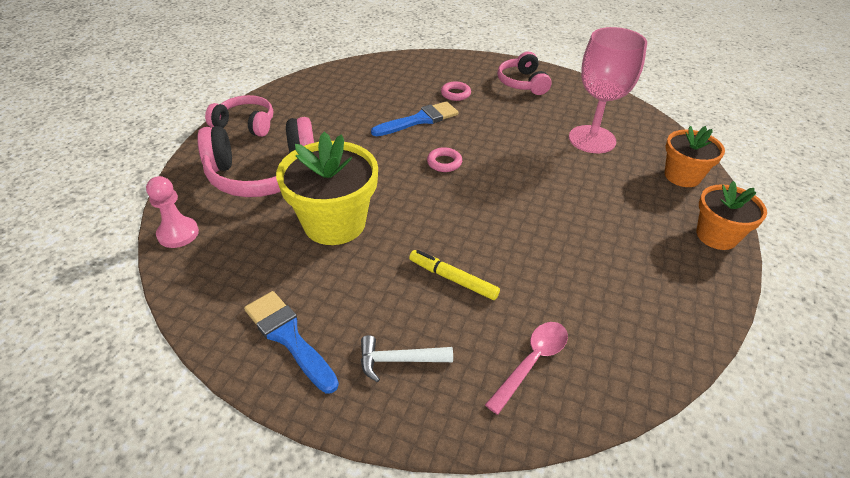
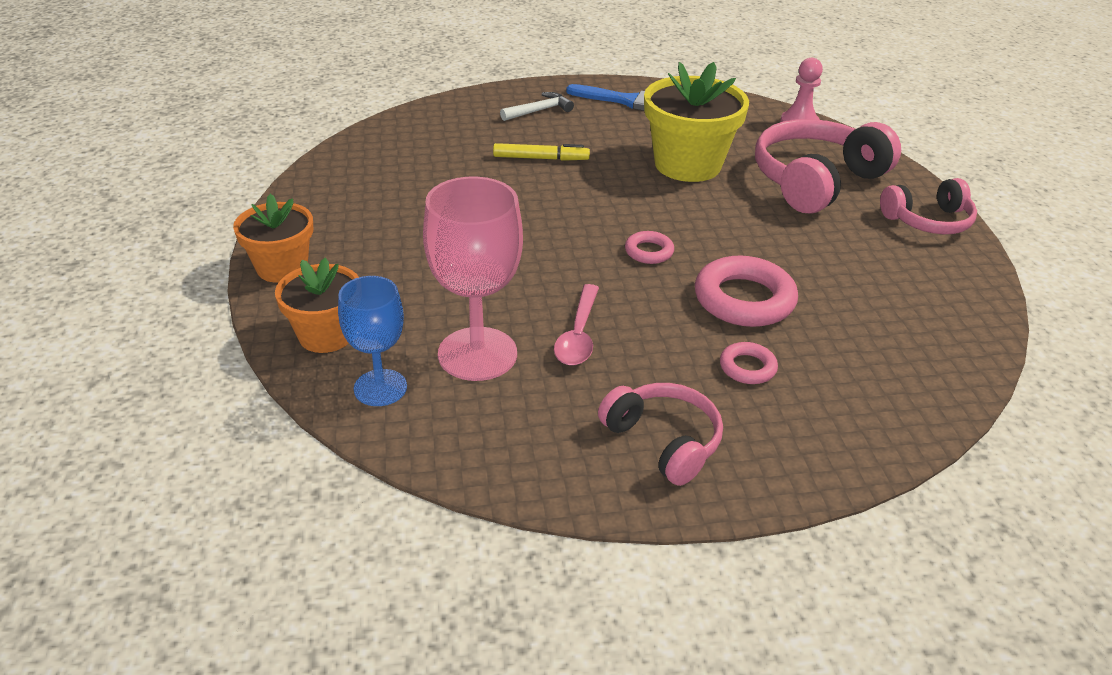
camera: 150 degrees right, 5 degrees down
(419, 120) = (744, 299): blue brush -> pink ring
(532, 362) = (443, 133): pink spoon -> pink spoon (578, 335)
(652, 140) = (380, 388): none -> blue goblet

